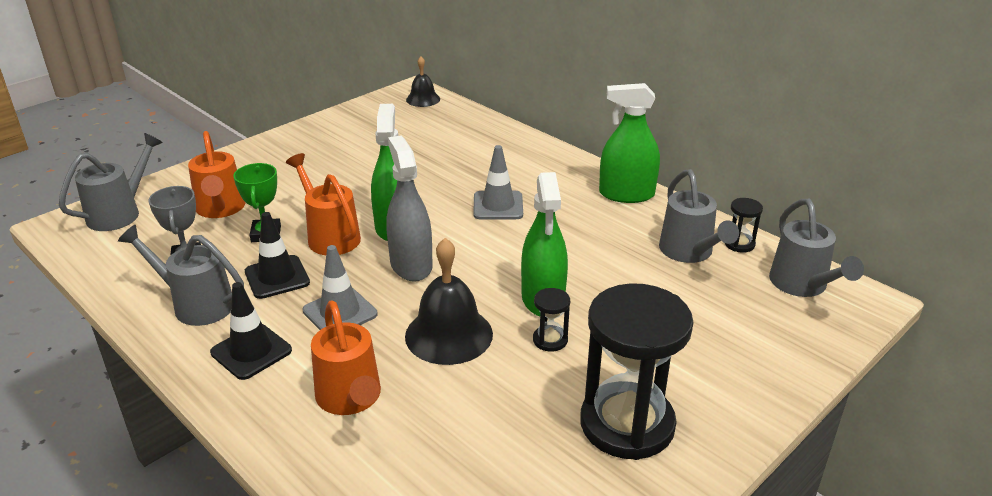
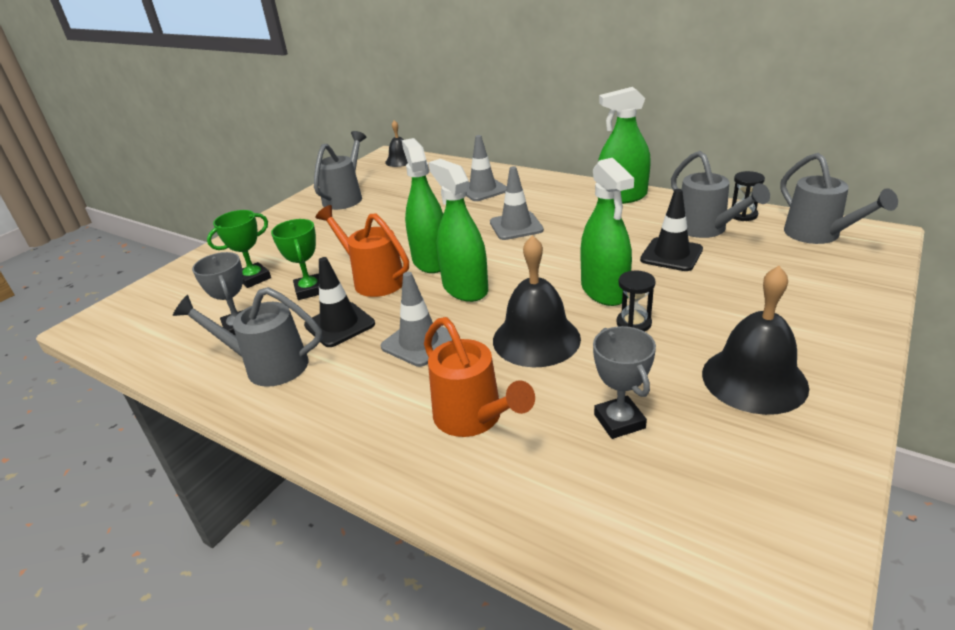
camera: 10 degrees left, 0 degrees up
(120, 213) = (151, 301): grey watering can -> grey watering can (345, 197)
(220, 209) = (254, 278): orange watering can -> green trophy
(251, 351) = (347, 397): black traffic cone -> black traffic cone (671, 255)
(411, 265) = (465, 288): grey spray bottle -> green spray bottle
(477, 433) = (619, 421): none -> grey trophy
(488, 154) = (482, 190): none -> grey traffic cone
(627, 424) = (754, 379): black hourglass -> black bell

